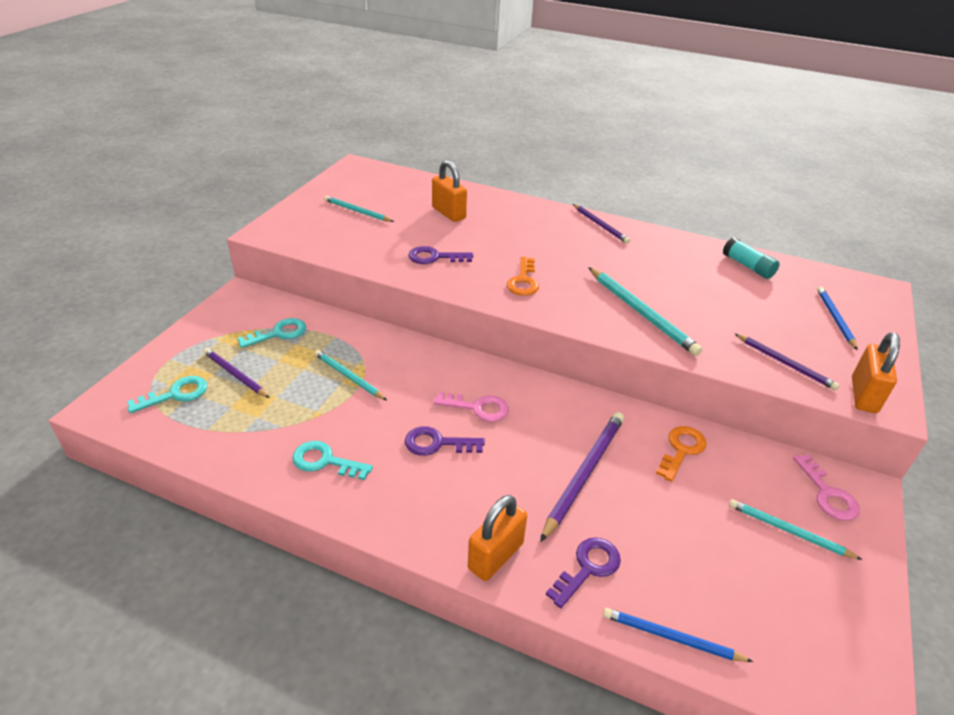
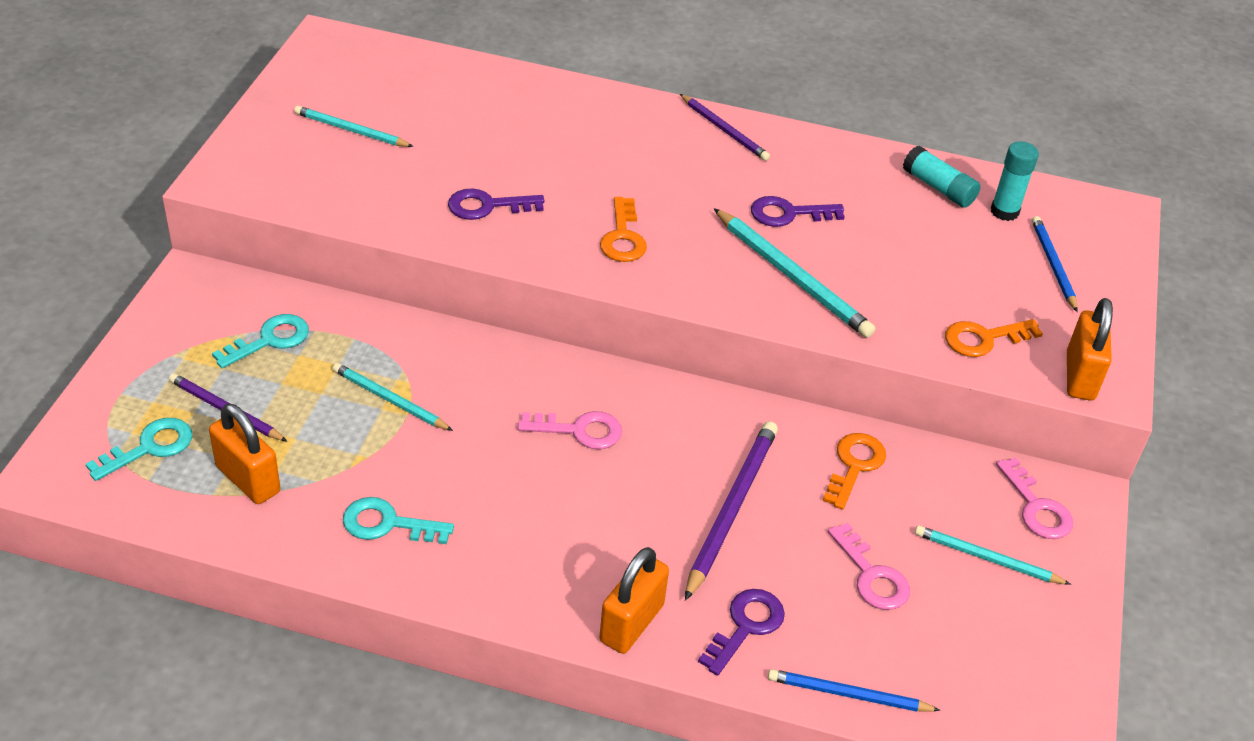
camera: 10 degrees left, 5 degrees up
(437, 443) = (532, 486): purple key -> purple key (788, 214)
(448, 213) = (493, 124): orange padlock -> orange padlock (248, 479)
(693, 536) = (872, 576): none -> pink key
(785, 363) = (983, 339): purple pencil -> orange key
(796, 283) = (1004, 211): none -> turquoise glue stick

